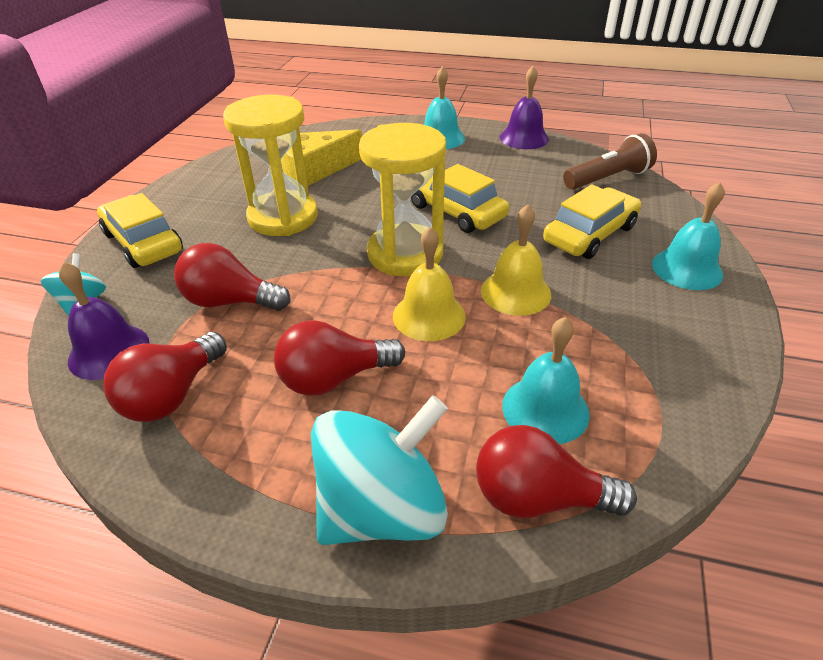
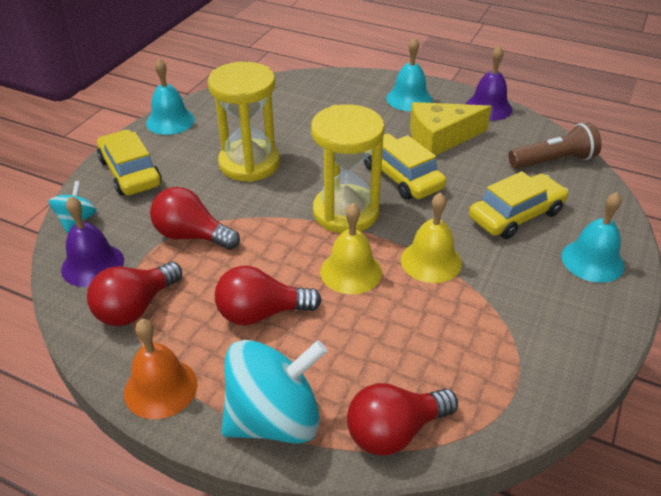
camera: 10 degrees right, 0 degrees up
(222, 493) = (160, 388): none -> orange bell
(313, 170) = (285, 119): yellow cheese -> yellow cheese (440, 138)
(538, 498) = (395, 431): red light bulb -> red light bulb turned 45 degrees counterclockwise
(545, 409) = (423, 364): turquoise bell -> turquoise bell (170, 121)

